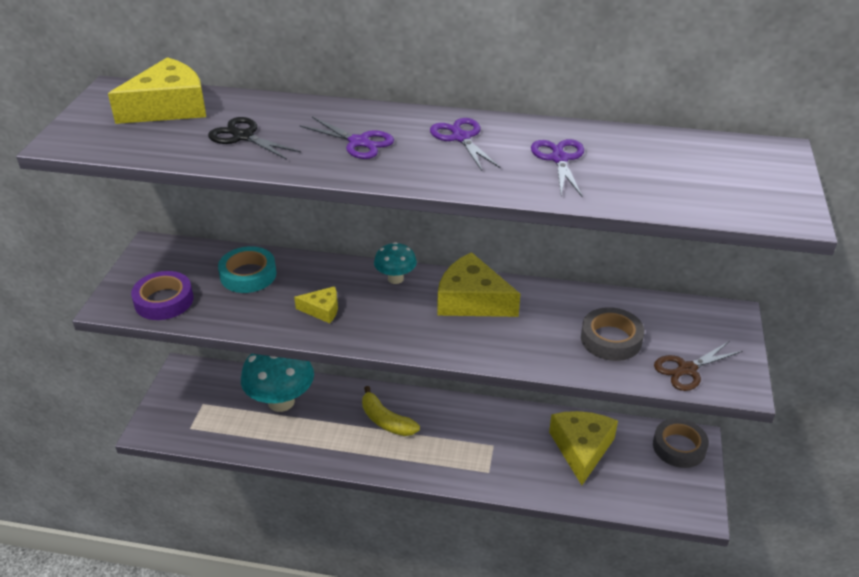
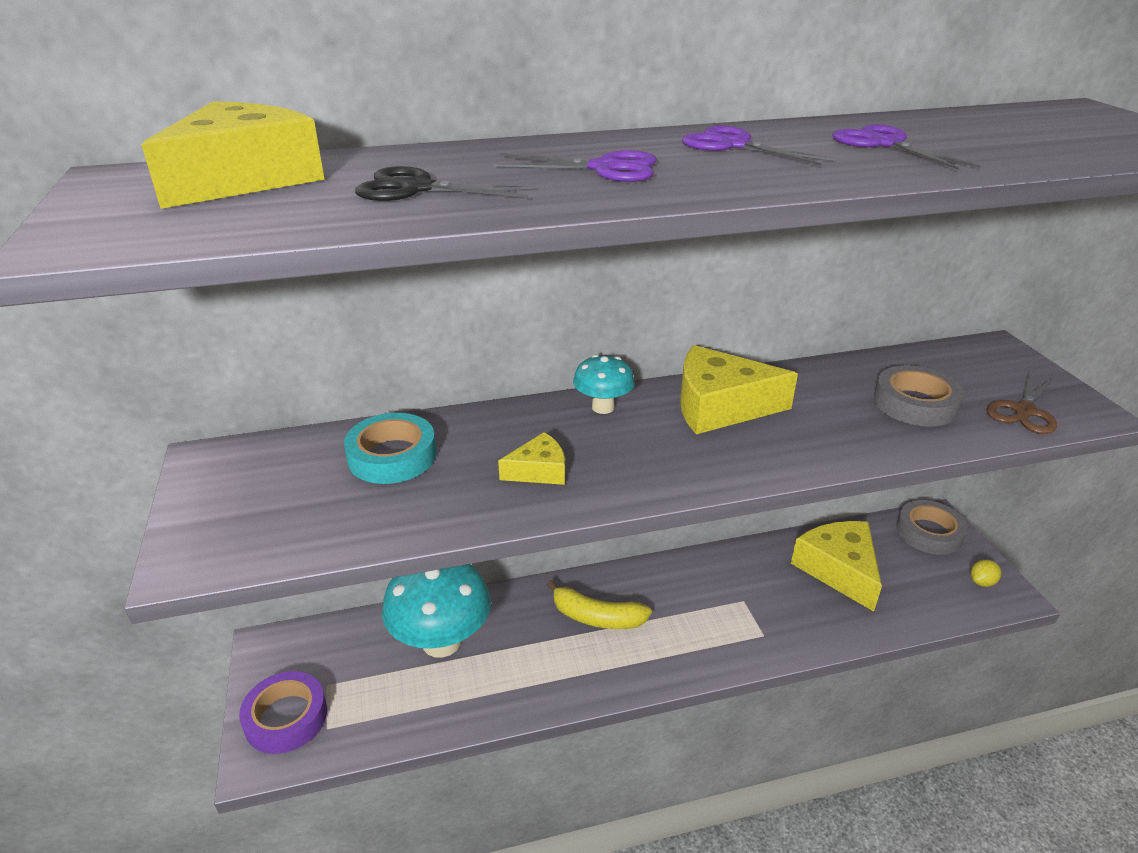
camera: 25 degrees left, 5 degrees down
(164, 301) = (280, 528): purple tape -> purple tape (286, 717)
(686, 496) = (982, 582): none -> yellow lemon

